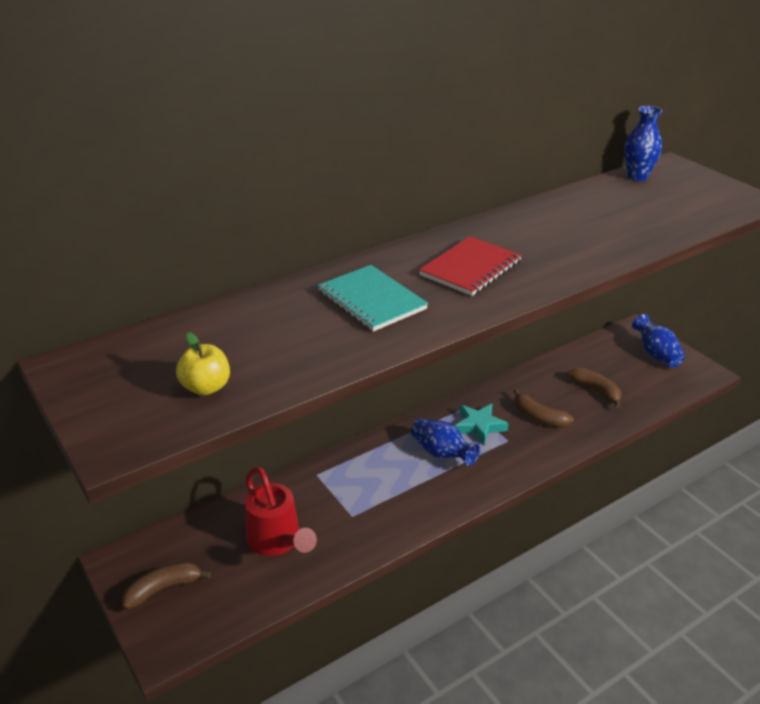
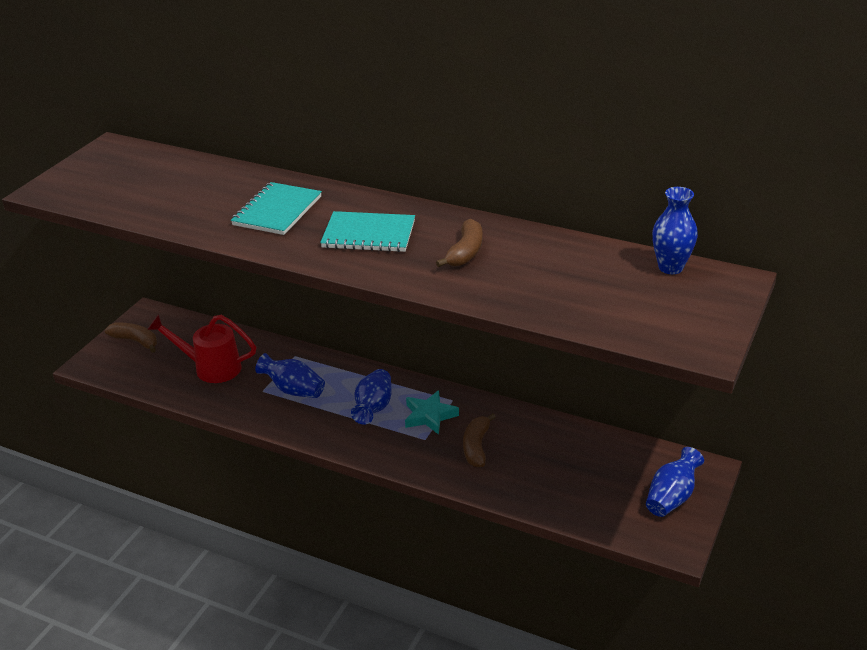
camera: 60 degrees right, 0 degrees up
(206, 387) = (119, 194): yellow apple -> none
(277, 541) = (211, 368): red watering can -> red watering can turned 75 degrees clockwise
(370, 494) = (293, 390): none -> blue vase
(470, 268) = (368, 234): red notebook -> turquoise notebook
(596, 391) = (556, 472): brown banana -> brown banana (465, 252)

